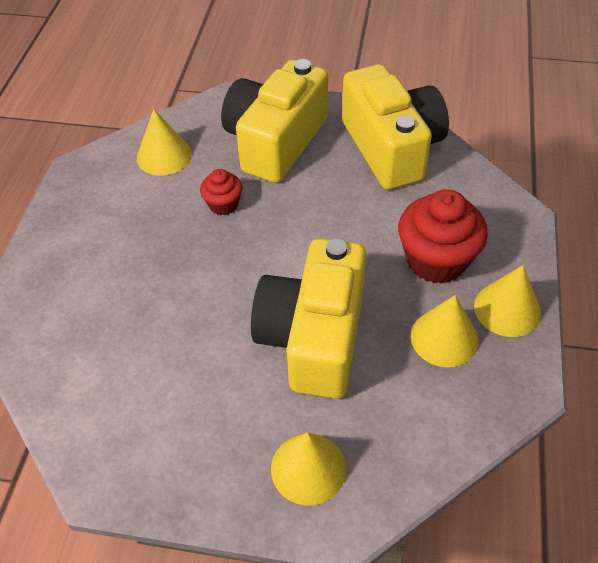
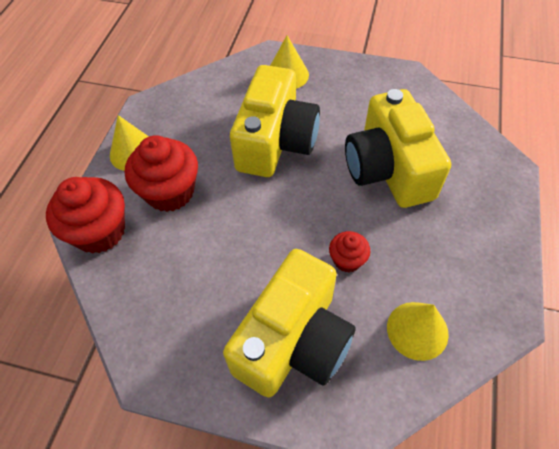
camera: 175 degrees left, 5 degrees up
(391, 148) = (169, 319): yellow camera -> yellow camera (388, 169)
(444, 338) = (185, 136): yellow cone -> none
(498, 213) = (100, 231): none -> red cupcake

